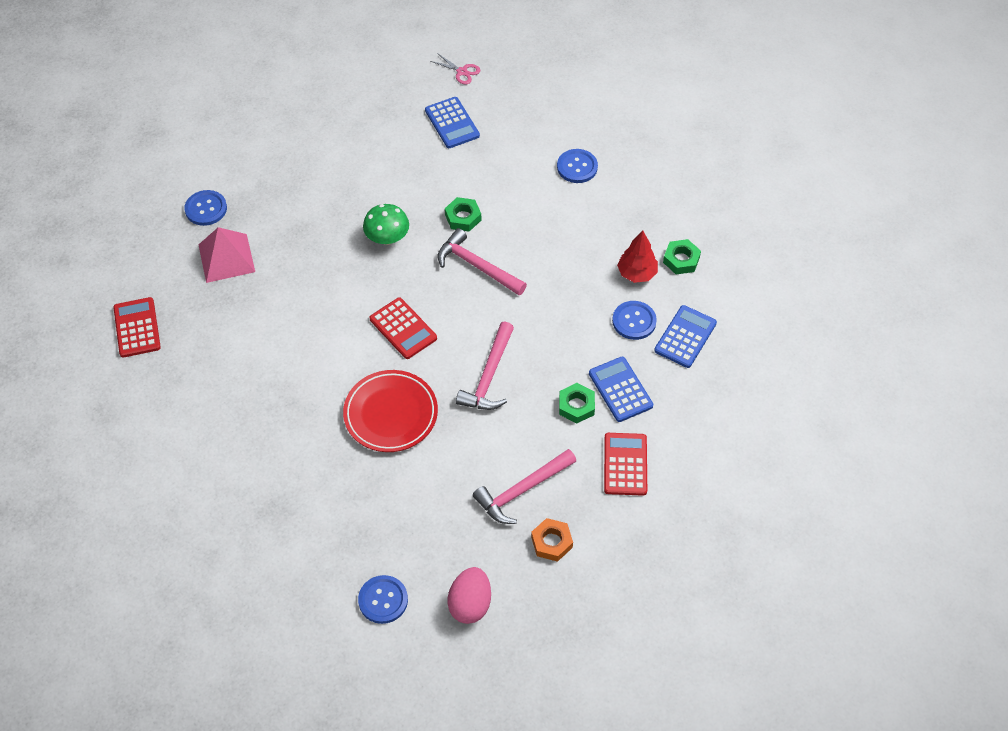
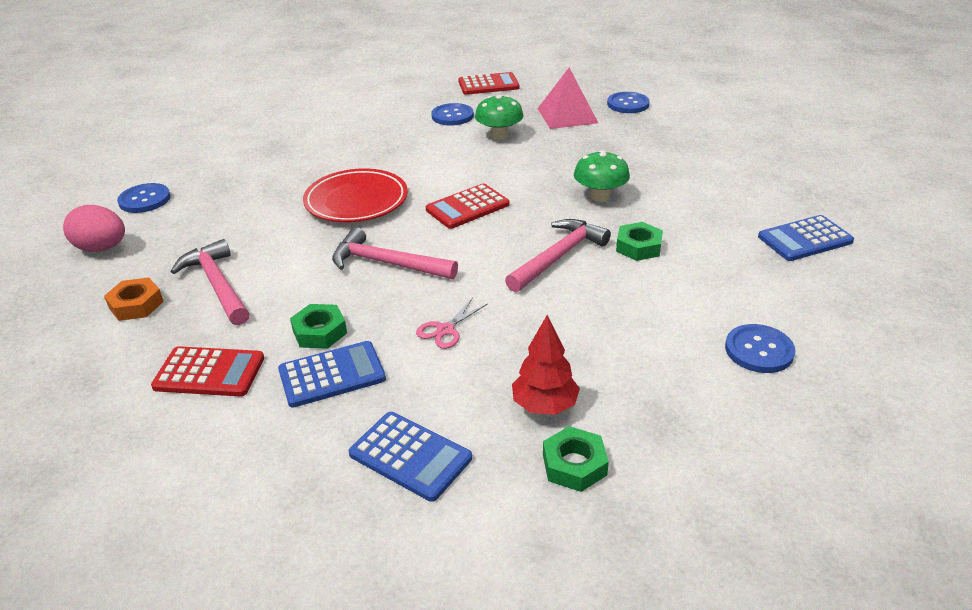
camera: 95 degrees right, 20 degrees down
(266, 312) = (499, 135): none -> green mushroom
(462, 72) = (910, 247): pink scissors -> pink scissors (445, 330)
(634, 321) = (451, 396): blue button -> blue button (452, 116)

